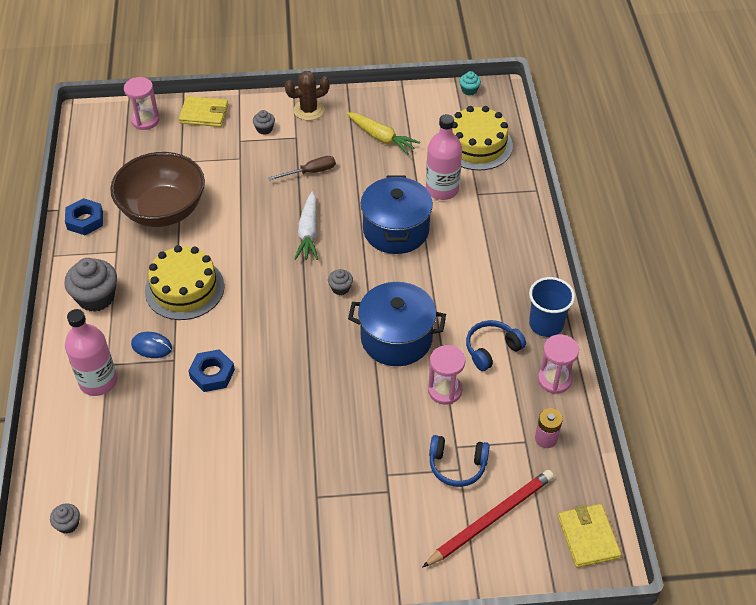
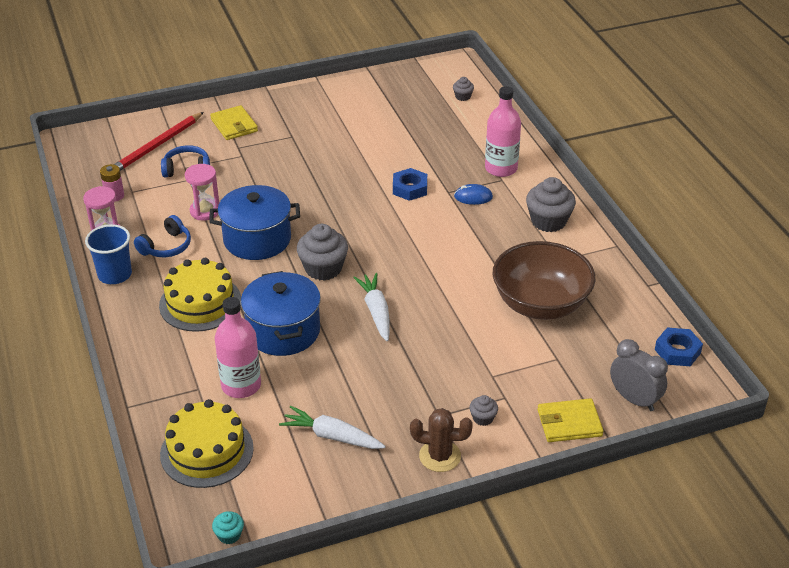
camera: 165 degrees right, 10 degrees down
(85, 220) = (612, 280): blue nut -> blue nut (677, 351)
(145, 120) = (634, 399): pink hourglass -> grey clock
(184, 288) = (472, 242): yellow cake -> yellow cake (200, 303)
(309, 110) = (440, 456): brown cactus -> brown cactus turned 45 degrees clockwise
(310, 172) = (402, 375): brown screwdriver -> none
(340, 288) = (323, 268): grey cupcake -> grey cupcake, size x2.03
(381, 138) = (331, 436): yellow carrot -> white carrot
(588, 537) = (82, 148): yellow wallet -> yellow wallet (234, 125)

